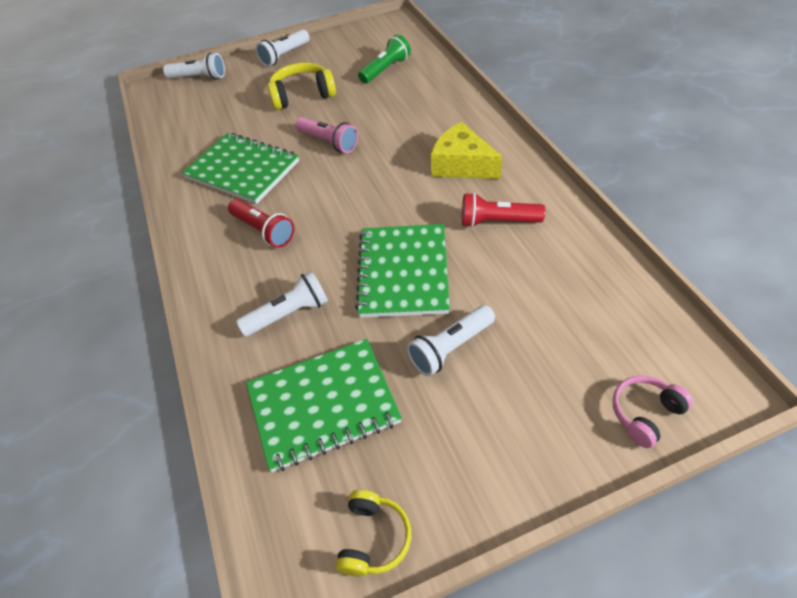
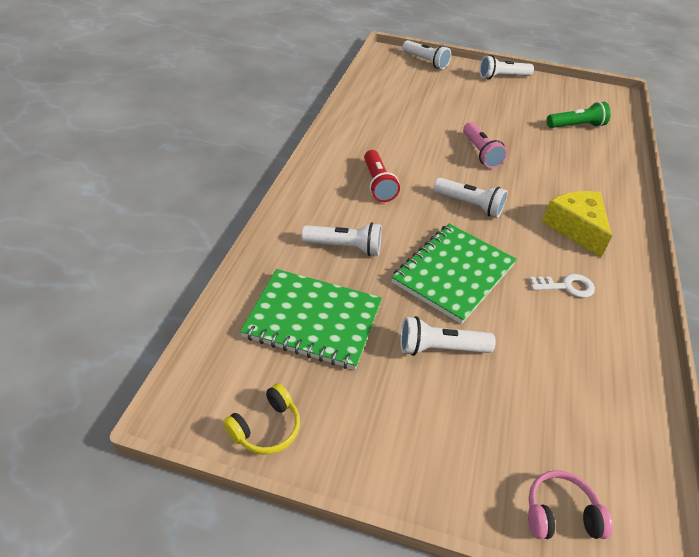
camera: 30 degrees right, 5 degrees down
(243, 170) = (400, 137): green notebook -> none
(302, 95) = (490, 110): yellow headphones -> none
(362, 199) = (469, 205): none -> white flashlight
(497, 222) = (566, 286): red flashlight -> white key

